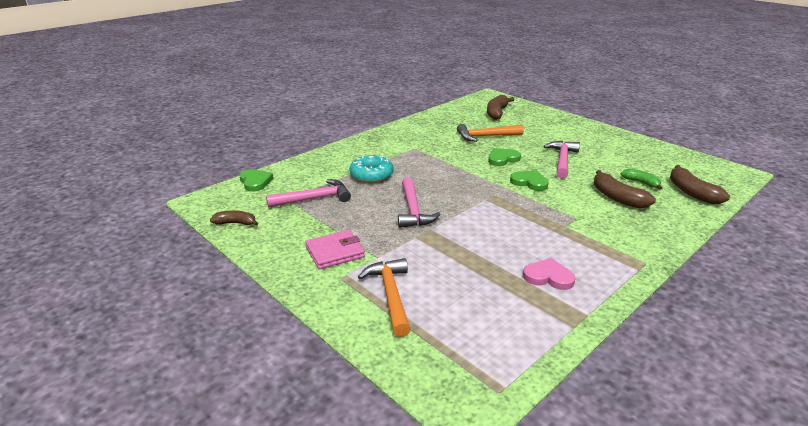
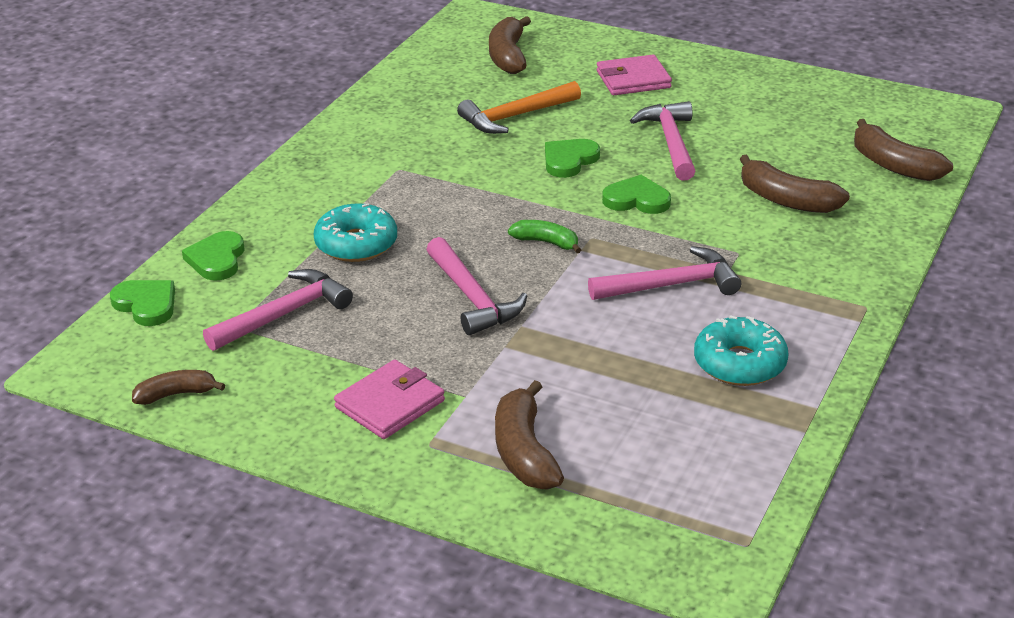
camera: 20 degrees left, 5 degrees up
(302, 169) = (217, 259): none -> green heart
(391, 295) = (524, 452): orange hammer -> brown banana
(527, 226) = (671, 285): none -> pink hammer
(548, 277) = (739, 363): pink heart -> turquoise donut
(556, 131) = (633, 79): none -> pink wallet
(641, 183) = (812, 162): green banana -> green banana (546, 242)

